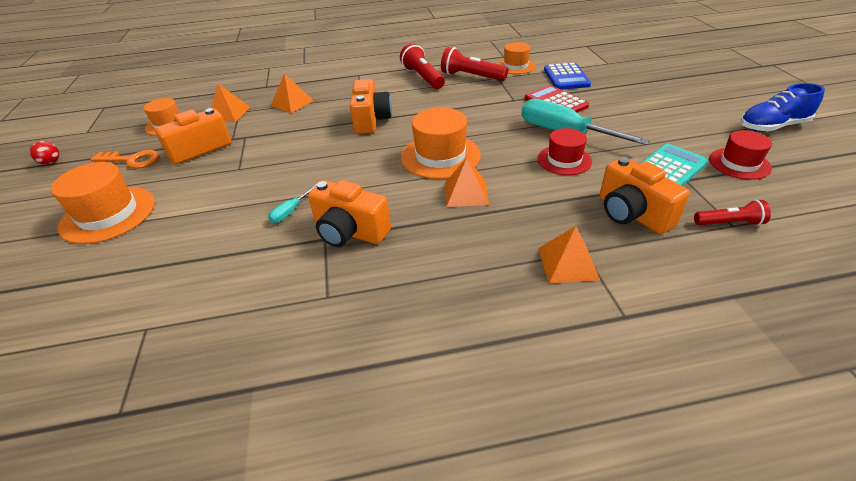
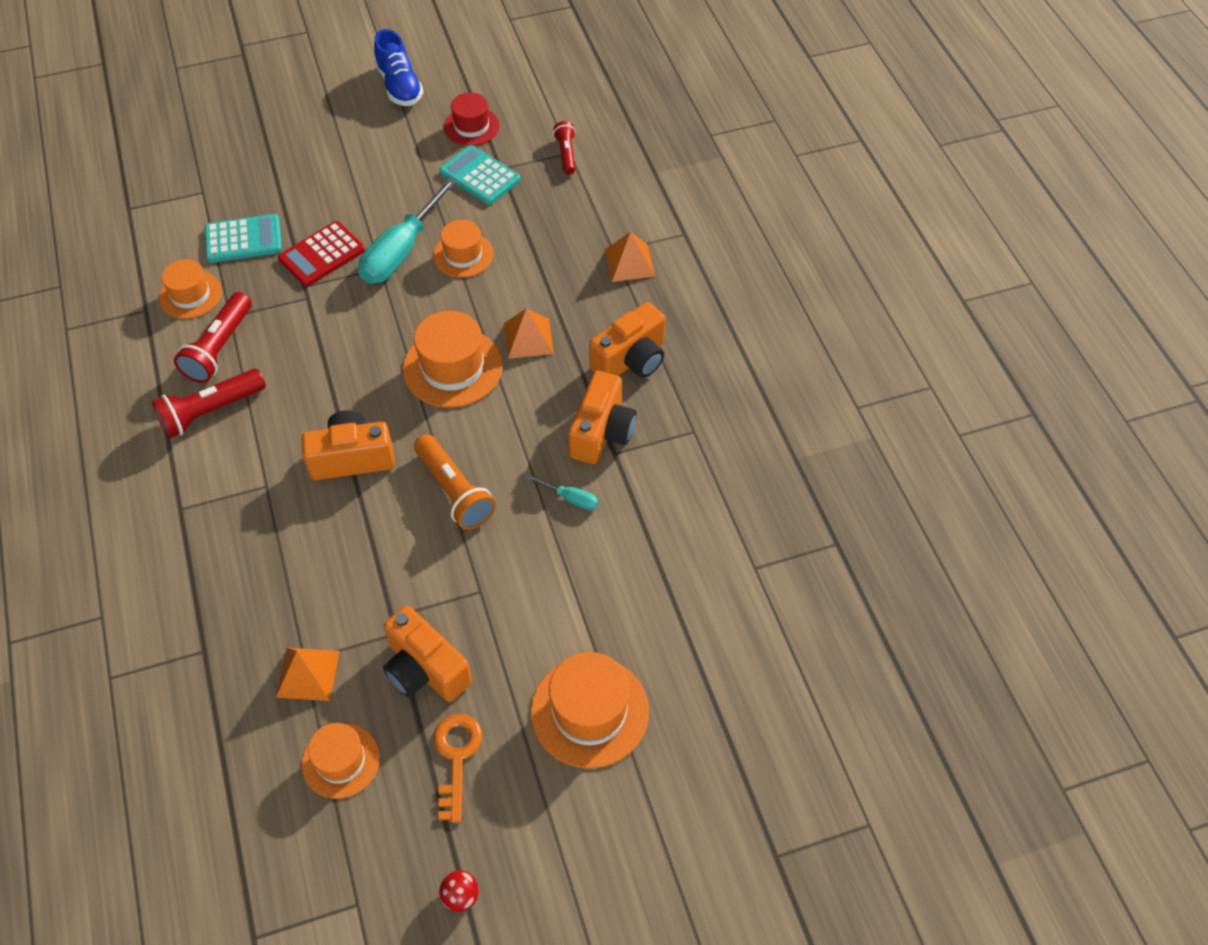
camera: 100 degrees left, 15 degrees up
(292, 103) = (280, 584): orange pyramid -> none
(325, 158) = (454, 491): none -> orange flashlight
(564, 160) = (463, 255): red hat -> orange hat
(566, 77) = (243, 239): blue calculator -> turquoise calculator
(631, 214) = (557, 213): orange camera -> orange camera (631, 360)

